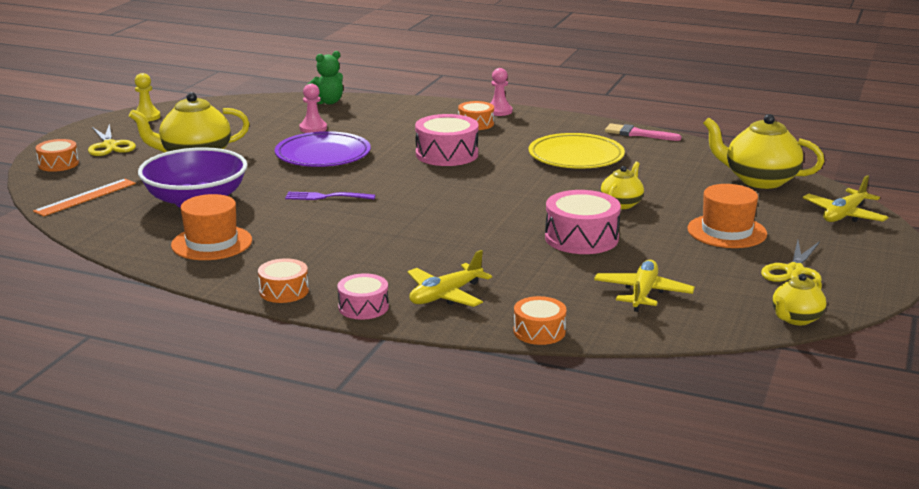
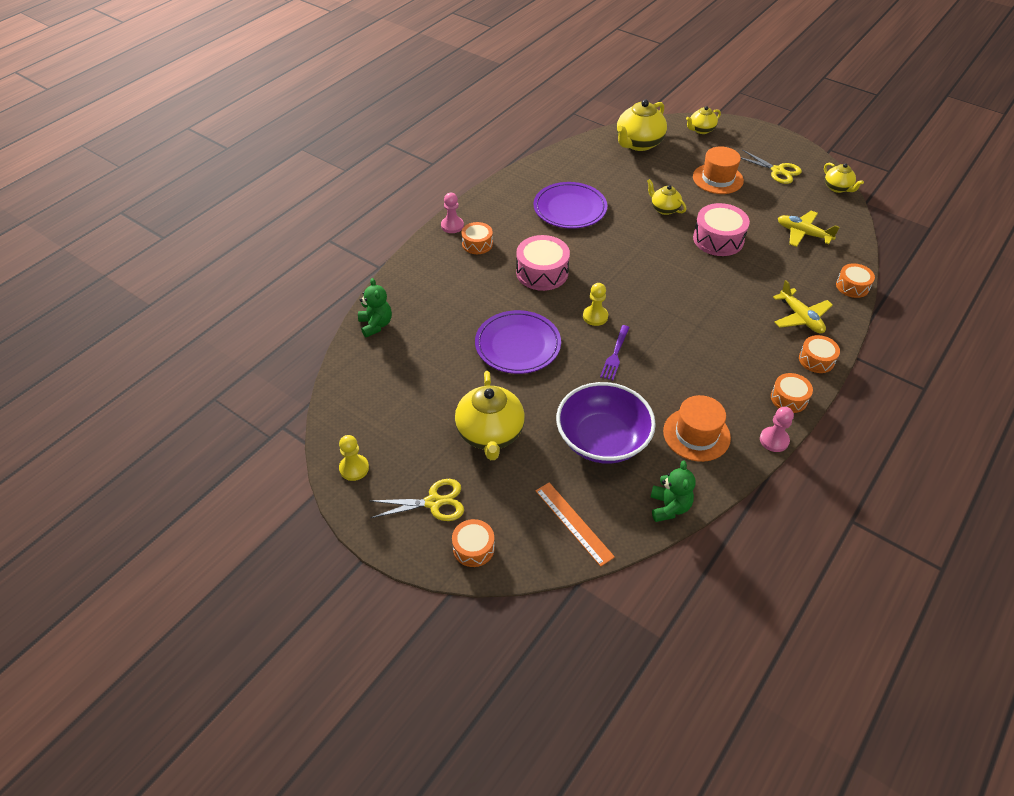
camera: 75 degrees left, 25 degrees up
(106, 235) = (669, 507): none -> green teddy bear
(313, 128) = (446, 343): pink pawn -> pink pawn (774, 440)
(363, 307) = (816, 360): pink drum -> orange drum
(385, 183) = (595, 316): none -> yellow pawn
(576, 156) = (570, 209): yellow plate -> purple plate
(637, 134) = (533, 170): pink brush -> none
(844, 215) = (701, 130): yellow plane -> yellow teapot

